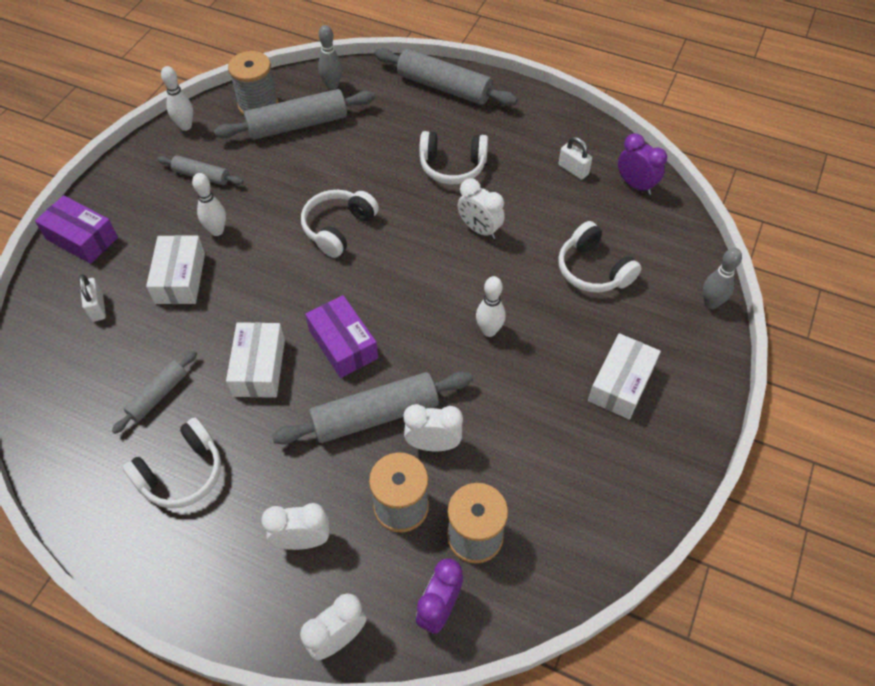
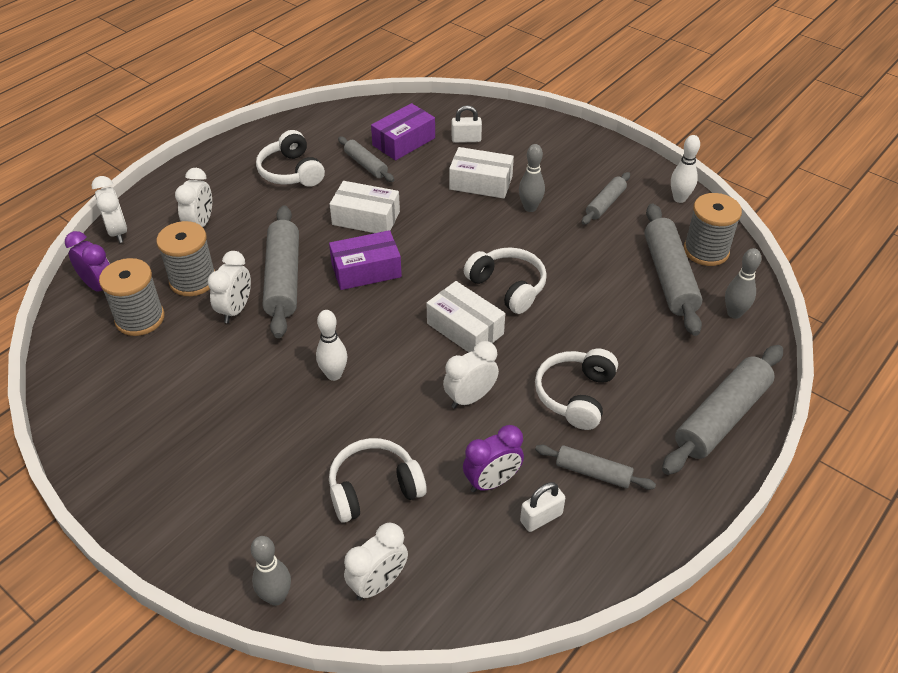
camera: 105 degrees right, 10 degrees down
(82, 238) = (545, 134): purple box -> purple box (404, 142)
(217, 231) = (530, 208): white bowling pin -> grey bowling pin
(522, 148) = (593, 473): none -> grey rolling pin
(621, 384) = (219, 466): white box -> white box (465, 329)
(635, 185) = (495, 583): purple clock -> purple clock (492, 482)
(669, 247) = (378, 583): none -> white clock

